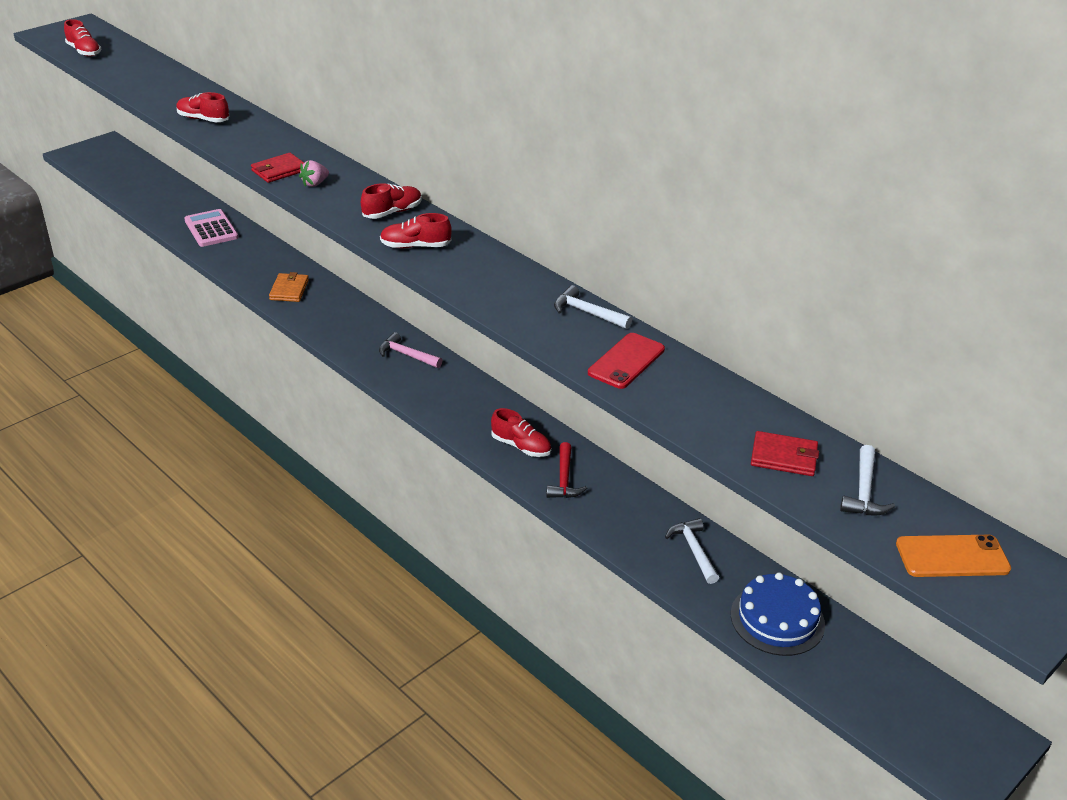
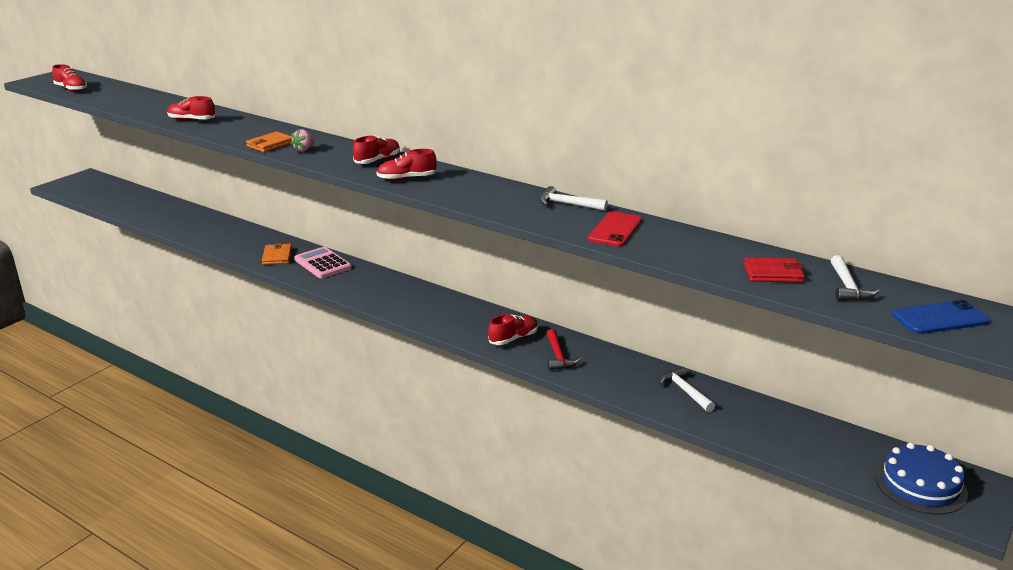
camera: 10 degrees left, 10 degrees down
(211, 229) = (196, 223): pink calculator -> pink calculator (323, 264)
(279, 170) = (270, 144): red wallet -> orange wallet
(407, 355) = (393, 289): pink hammer -> none
(521, 446) = (513, 338): red shoe -> red shoe turned 60 degrees counterclockwise
(777, 619) = (773, 429): blue cake -> blue cake (920, 485)
(952, 556) = (940, 318): orange phone -> blue phone

